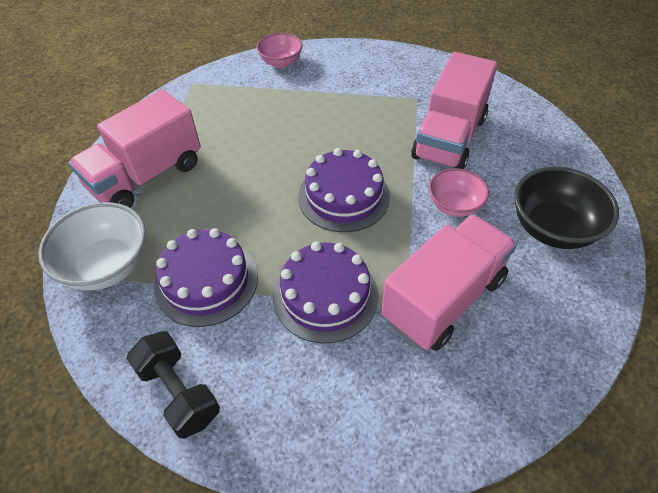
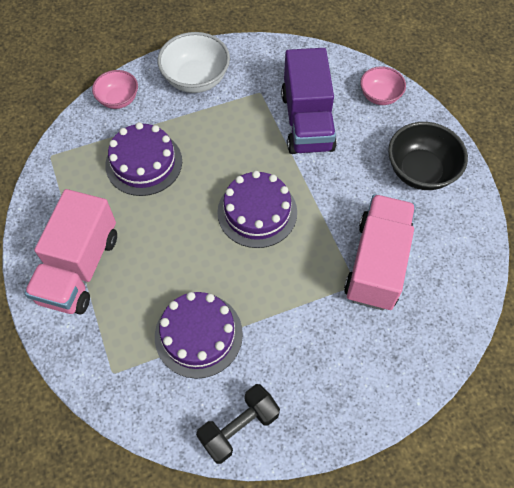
camera: 30 degrees left, 10 degrees up
(107, 266) = (109, 362): white bowl -> white bowl (196, 79)
(179, 393) = (239, 427): black dumbbell -> black dumbbell turned 60 degrees counterclockwise
(325, 295) = (294, 302): purple cake -> purple cake (144, 163)
(449, 138) = (307, 121): pink truck -> purple truck
(454, 205) = (343, 183): pink bowl -> pink bowl (380, 96)

